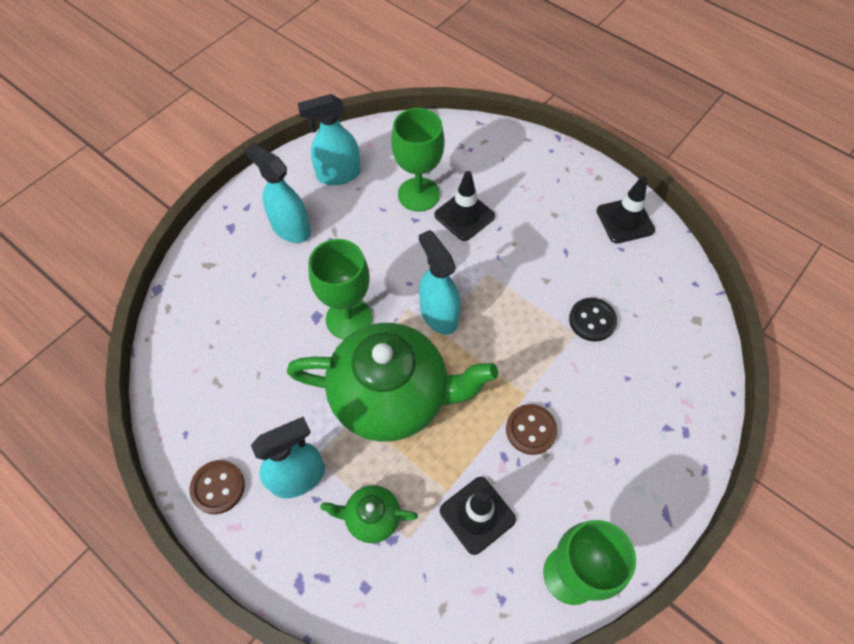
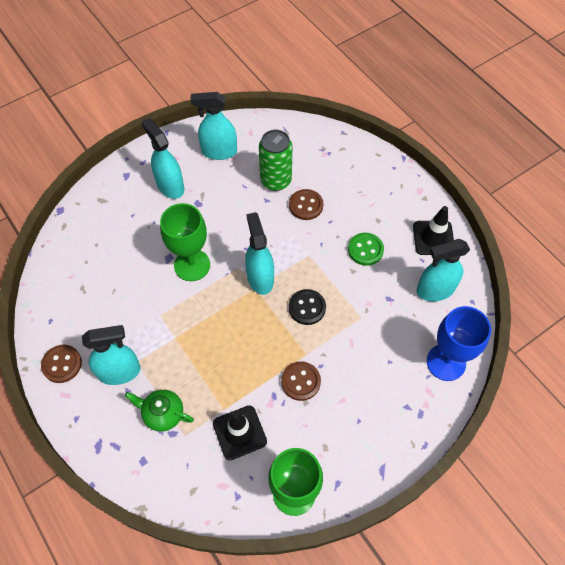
camera: 15 degrees right, 0 degrees up
(392, 396) = (205, 330): green teapot -> none
(418, 194) = (276, 180): green goblet -> green can
(464, 216) = (306, 205): black traffic cone -> brown button
(552, 252) = (365, 250): none -> green button
(592, 320) = (378, 310): black button -> black button (307, 307)
(648, 280) = (435, 290): none -> turquoise spray bottle
(692, 362) = (446, 362): none -> blue goblet

